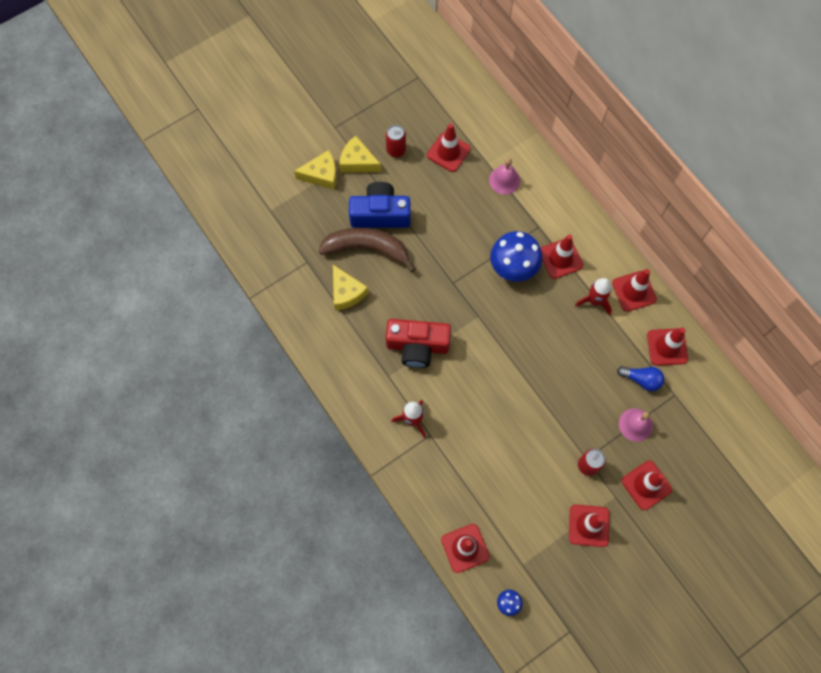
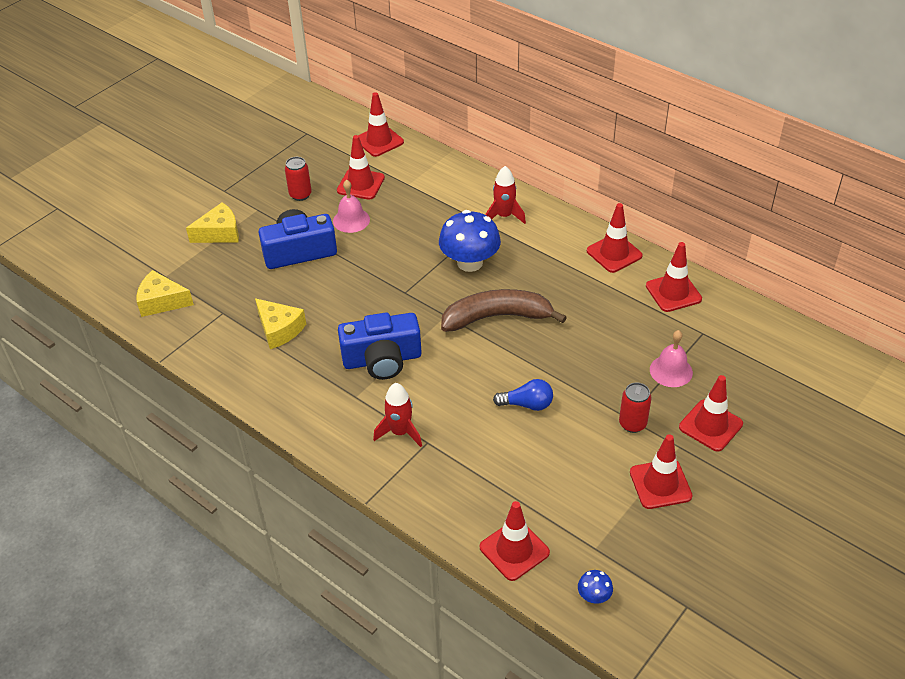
camera: 15 degrees left, 25 degrees down
(357, 161) = (259, 213): yellow cheese -> yellow cheese (161, 301)
(367, 249) = (292, 285): brown banana -> brown banana (497, 317)
(417, 346) = (382, 359): red camera -> blue camera
(504, 180) = (432, 193): pink bell -> pink bell (351, 220)
(560, 258) = (520, 244): red traffic cone -> red traffic cone (379, 141)
(594, 301) = (574, 271): red rocket -> red rocket (504, 216)
(641, 379) = (658, 328): blue light bulb -> blue light bulb (527, 404)

